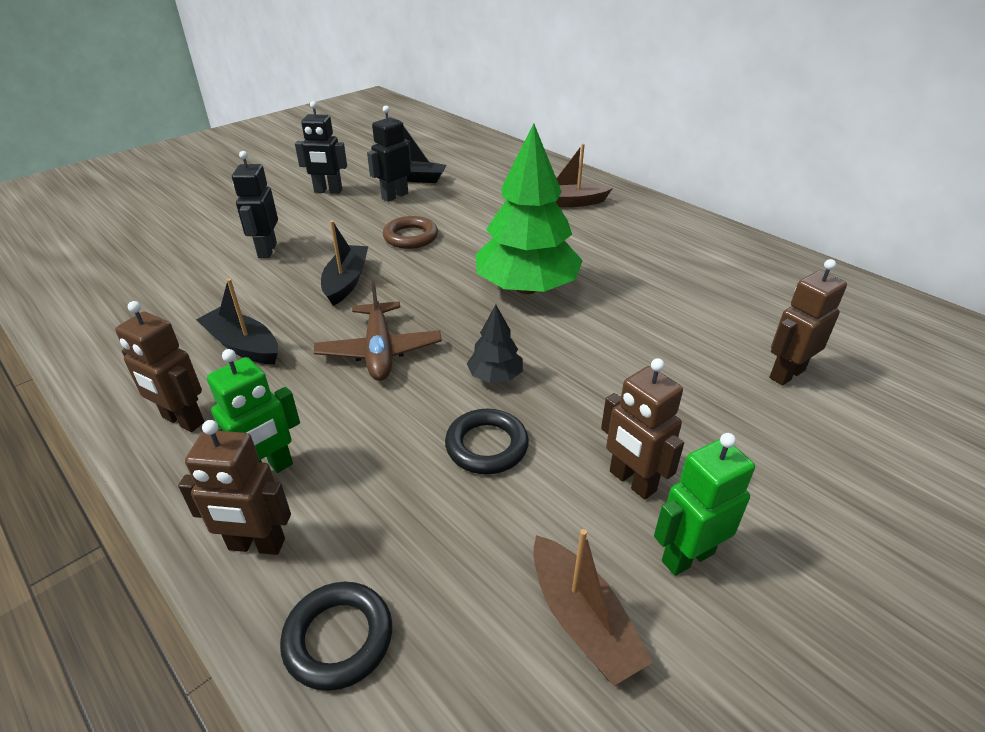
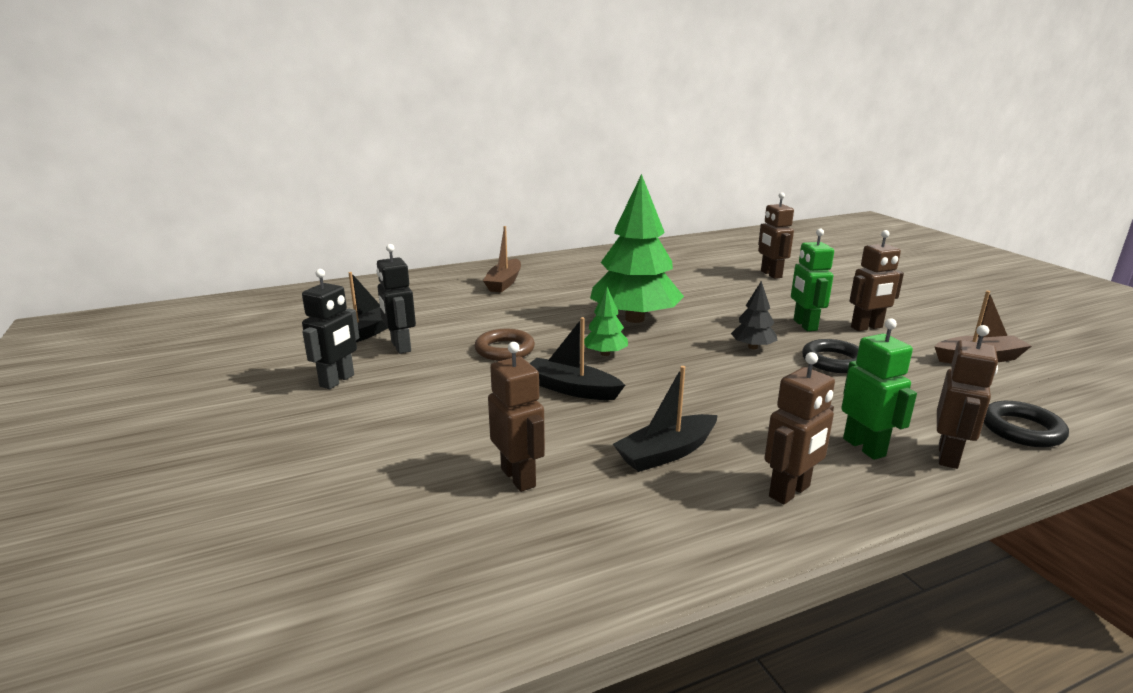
camera: 70 degrees left, 15 degrees down
(202, 287) = (519, 477): none -> brown robot
(267, 250) = (460, 429): black robot -> none
(379, 351) = (703, 385): brown plane -> none
(427, 285) = (605, 353): none -> green tree
(687, 556) = (925, 326): green robot -> green robot (804, 325)

